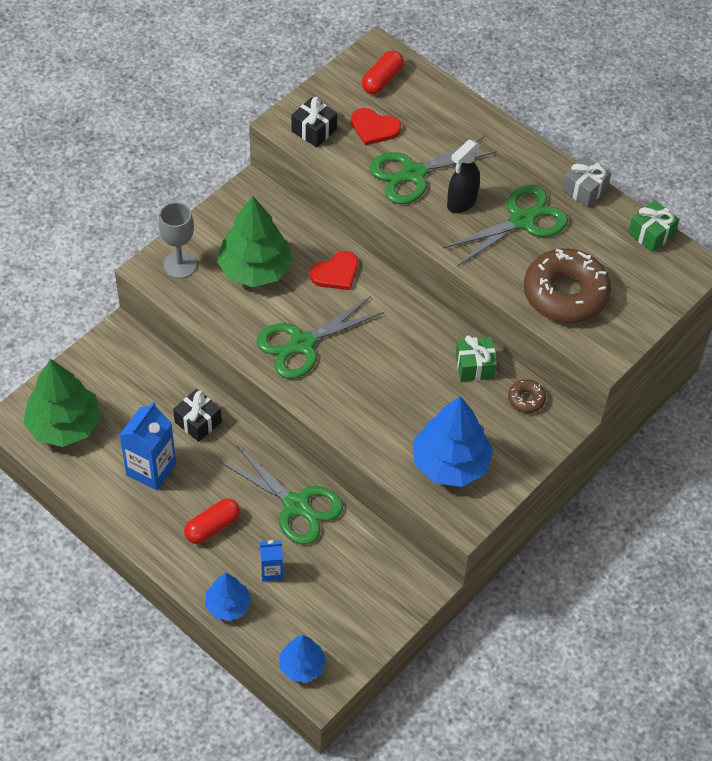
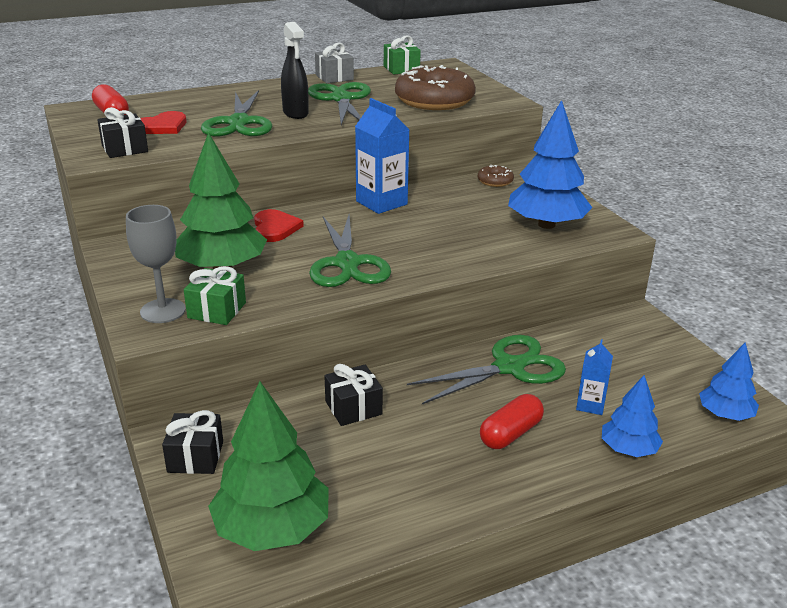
camera: 65 degrees left, 25 degrees down
(108, 356) = (195, 457): none -> black gift
(151, 469) = (398, 463): blue carton -> blue carton (381, 203)
(212, 527) = (510, 434): red capsule -> red capsule turned 60 degrees clockwise
(475, 366) = (443, 193): green gift -> green gift (217, 310)

